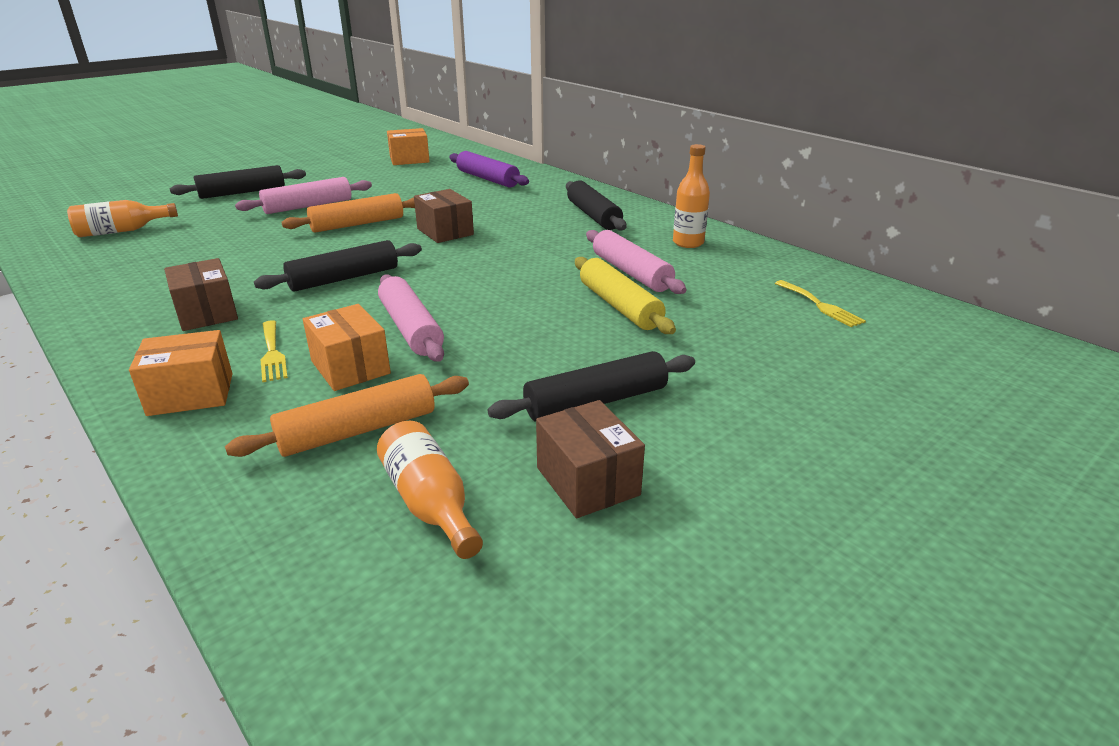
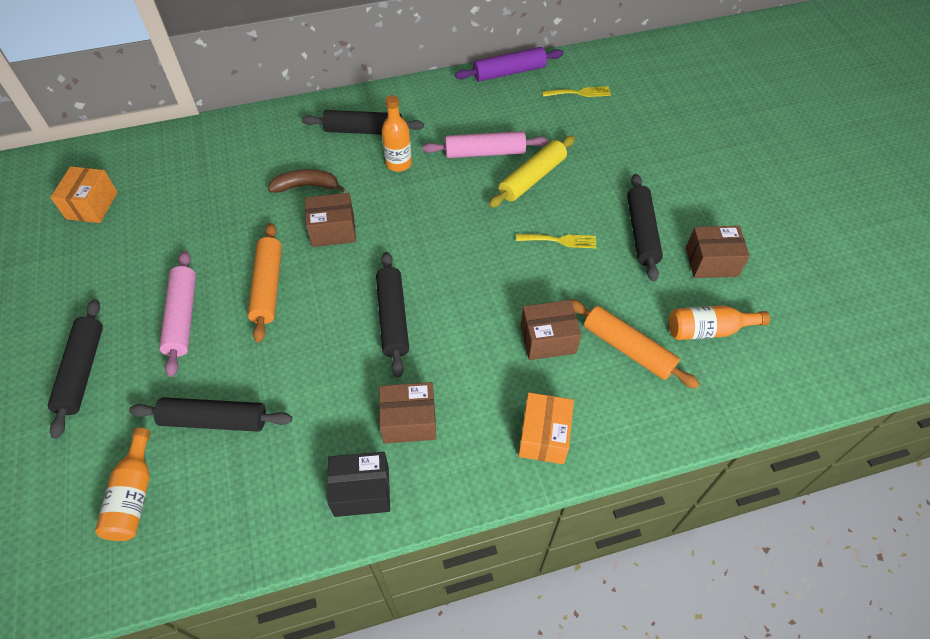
camera: 65 degrees left, 25 degrees up
(116, 309) = (361, 491): none -> black box
(199, 238) = (215, 420): none -> black rolling pin
(272, 353) = (505, 382): yellow fork -> yellow fork (560, 240)
(350, 367) = (548, 339): orange box -> brown box
(358, 430) = (628, 348): orange rolling pin -> orange rolling pin turned 45 degrees counterclockwise
(410, 328) = (507, 295): pink rolling pin -> none
(487, 179) = (213, 164): purple rolling pin -> purple rolling pin (509, 72)
(493, 211) = (307, 186): none -> brown banana
(620, 306) = (532, 178): yellow rolling pin -> yellow rolling pin turned 45 degrees counterclockwise
(688, 243) = (453, 104): orange bottle -> orange bottle (399, 163)

